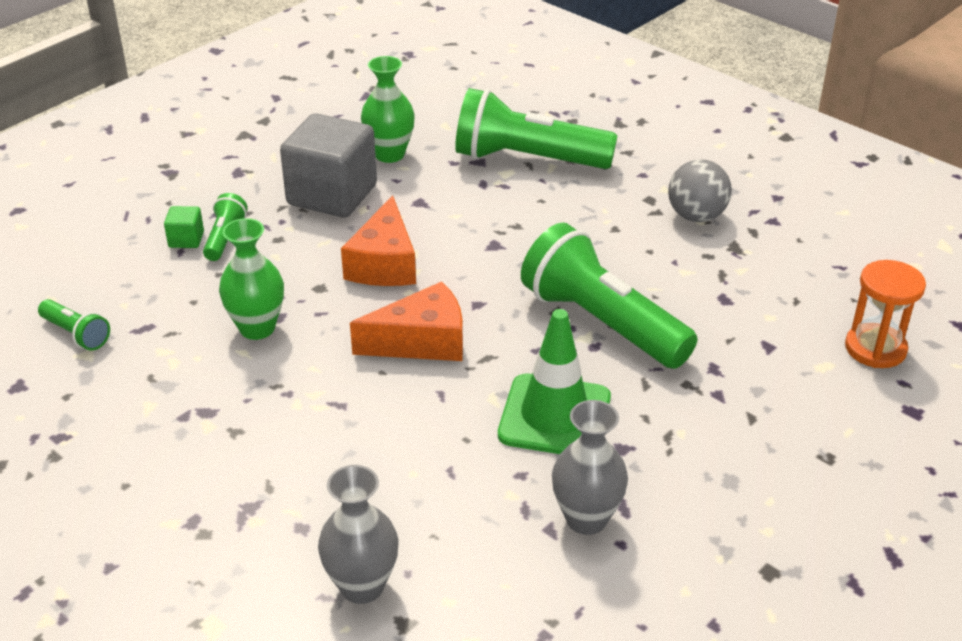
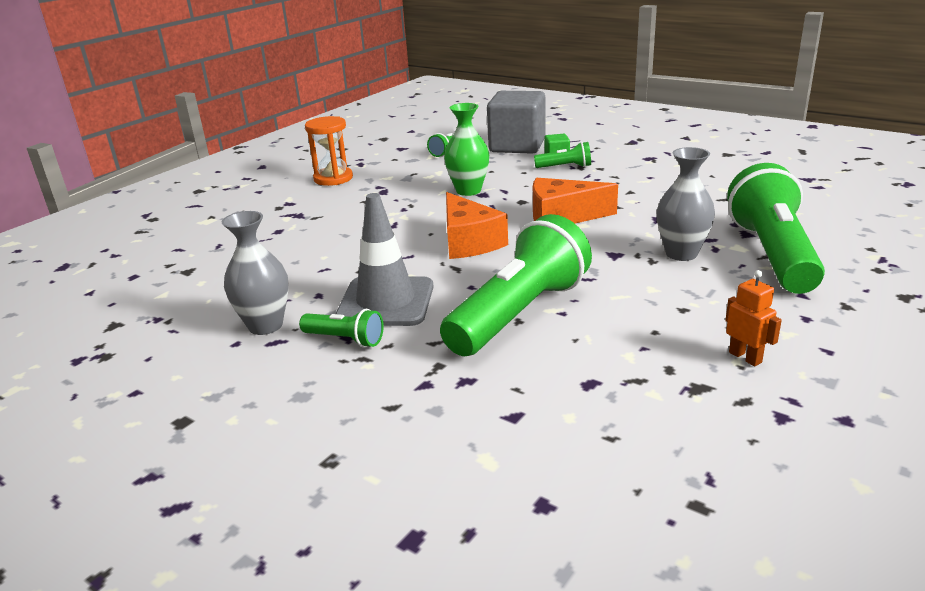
camera: 85 degrees right, 10 degrees down
(332, 195) = (643, 188): grey cube -> grey cube (517, 146)
(362, 586) = (223, 254): grey vase -> grey vase (681, 254)
(389, 154) = (721, 198): green vase -> none
(554, 416) = (386, 302): green traffic cone -> grey traffic cone
(630, 449) = (345, 339): none -> green flashlight
(696, 216) = (745, 357): grey ball -> orange robot
(875, 349) = (533, 507): orange hourglass -> orange hourglass (333, 178)

